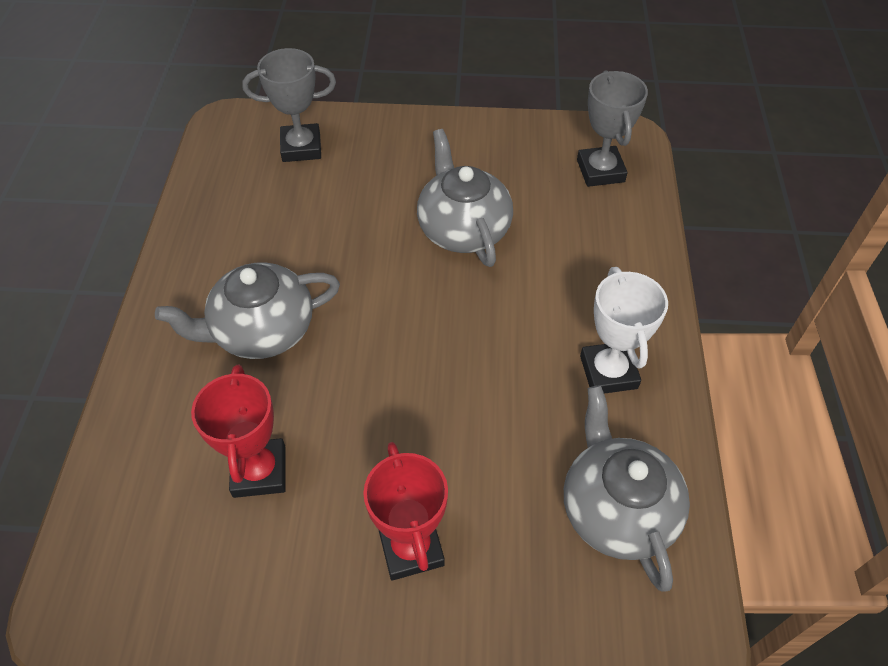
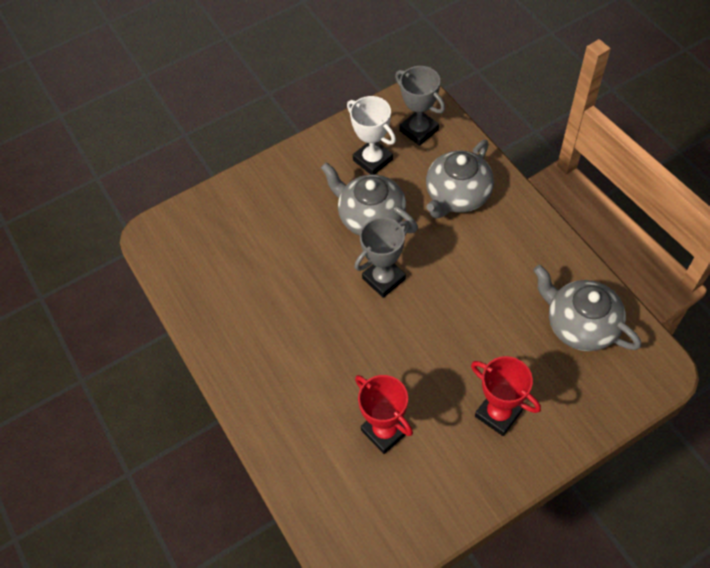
camera: 30 degrees left, 5 degrees up
(262, 331) = (310, 354): grey teapot -> grey teapot (457, 195)
(301, 147) = (220, 223): grey trophy -> grey trophy (384, 279)
(608, 372) = (520, 253): white trophy -> white trophy (373, 160)

